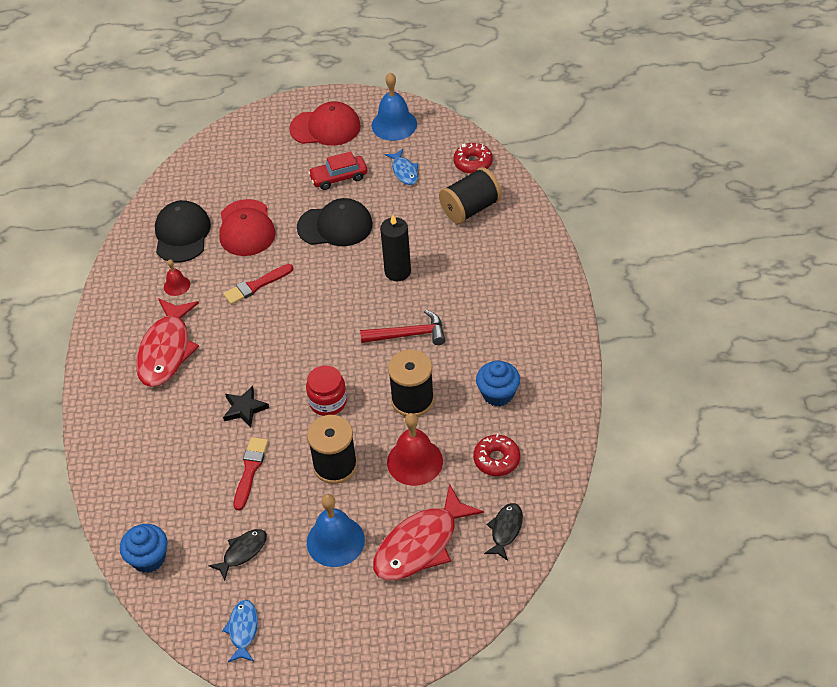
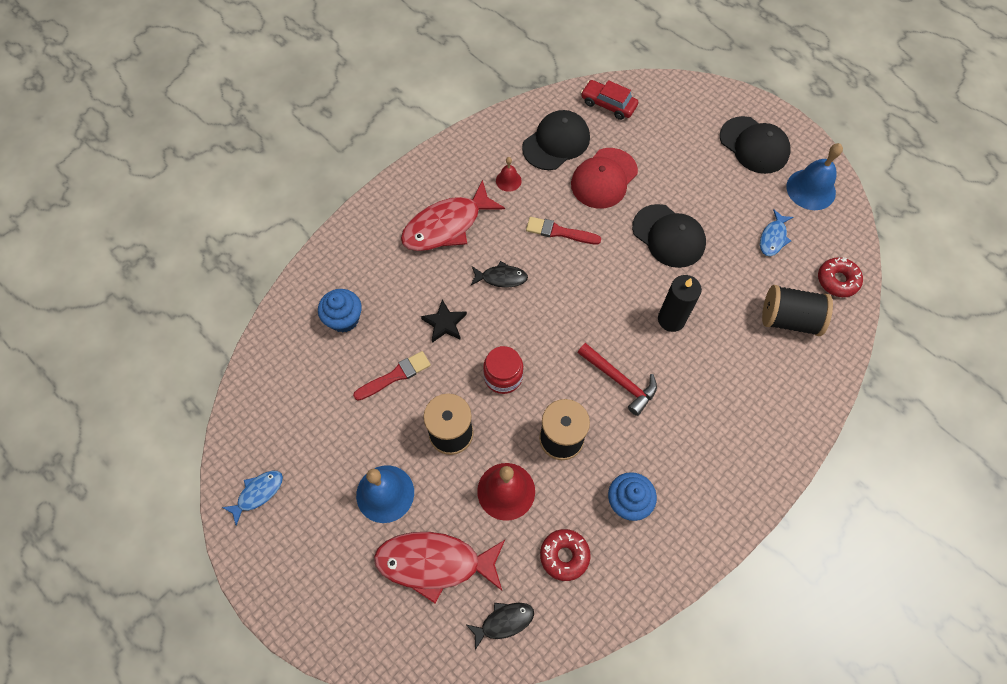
camera: 45 degrees right, 15 degrees up
(148, 558) = (266, 374): blue cupcake -> blue cupcake (344, 319)
(242, 552) = (322, 434): black fish -> black fish (501, 278)
(325, 127) = (754, 145): red cap -> black cap
(338, 177) = (716, 197): red car -> red car (608, 104)

